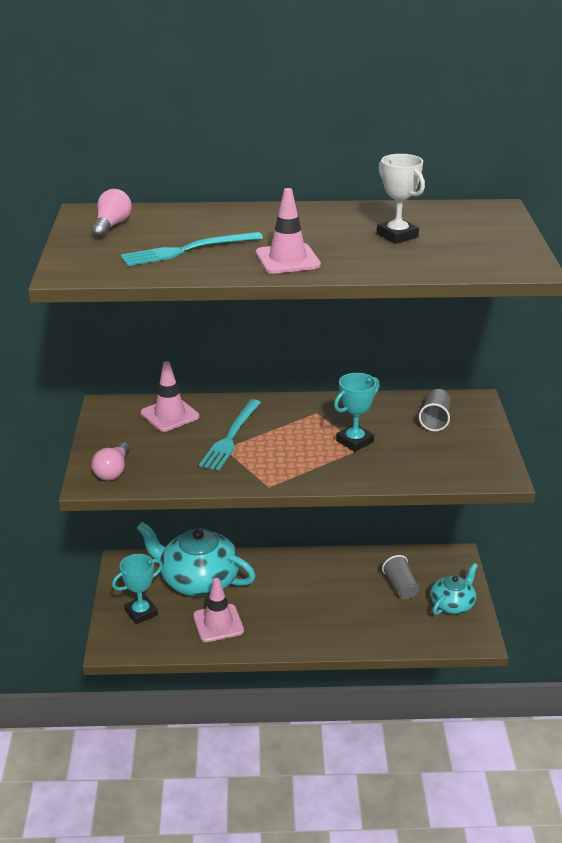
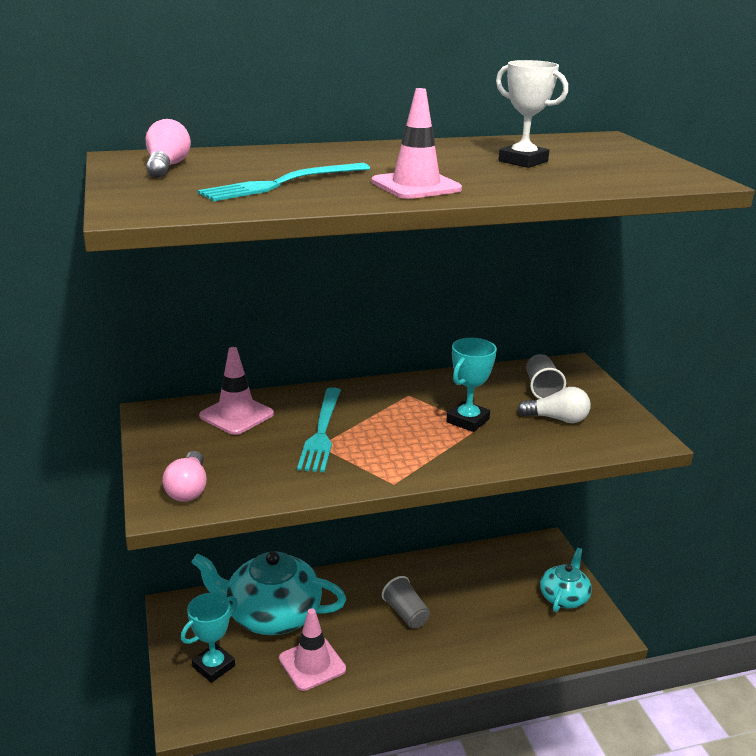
camera: 15 degrees left, 5 degrees down
(400, 587) = (501, 586): grey cup -> grey cup (406, 613)
(432, 449) = (557, 419): none -> white light bulb

